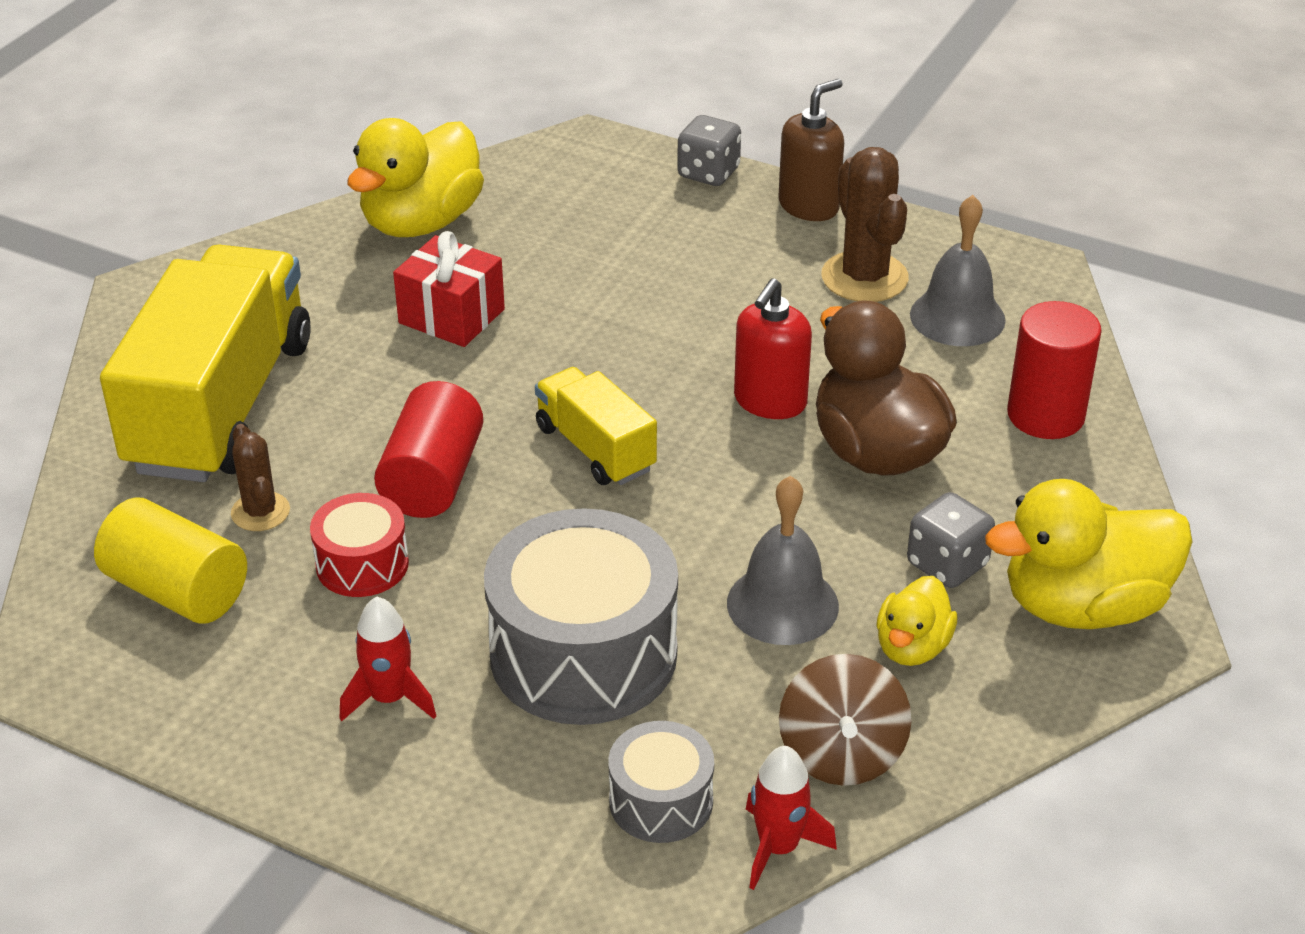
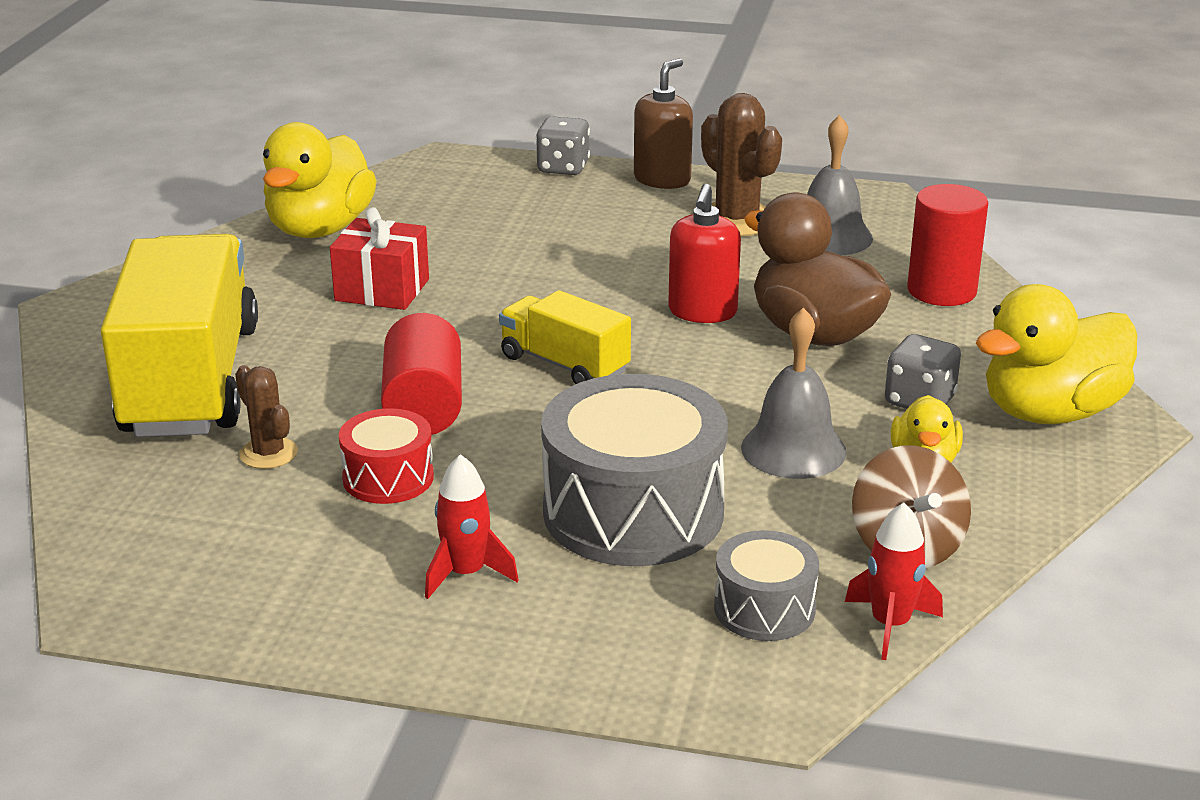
camera: 15 degrees left, 10 degrees down
(177, 590) = (213, 524): yellow cylinder -> none

